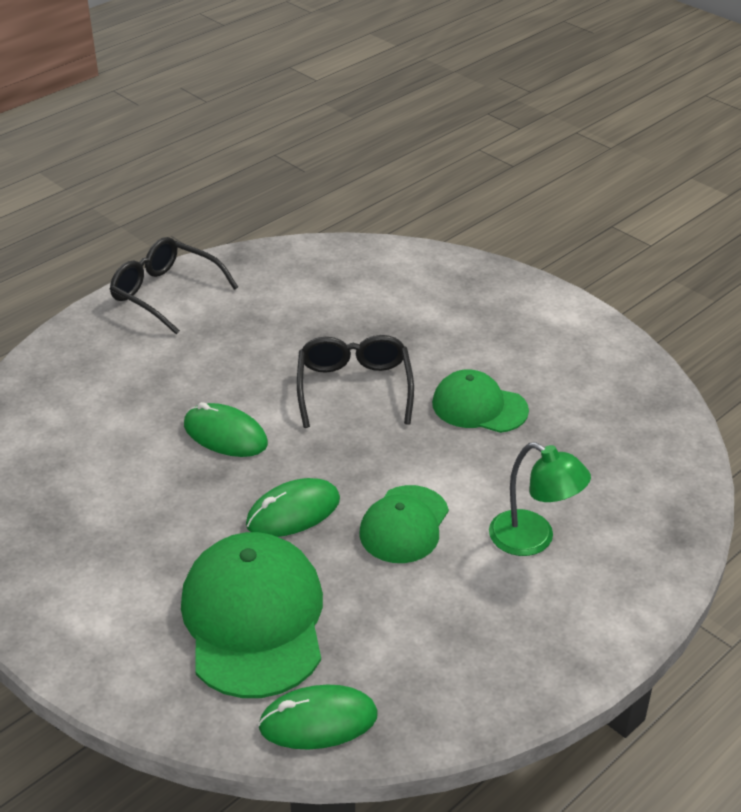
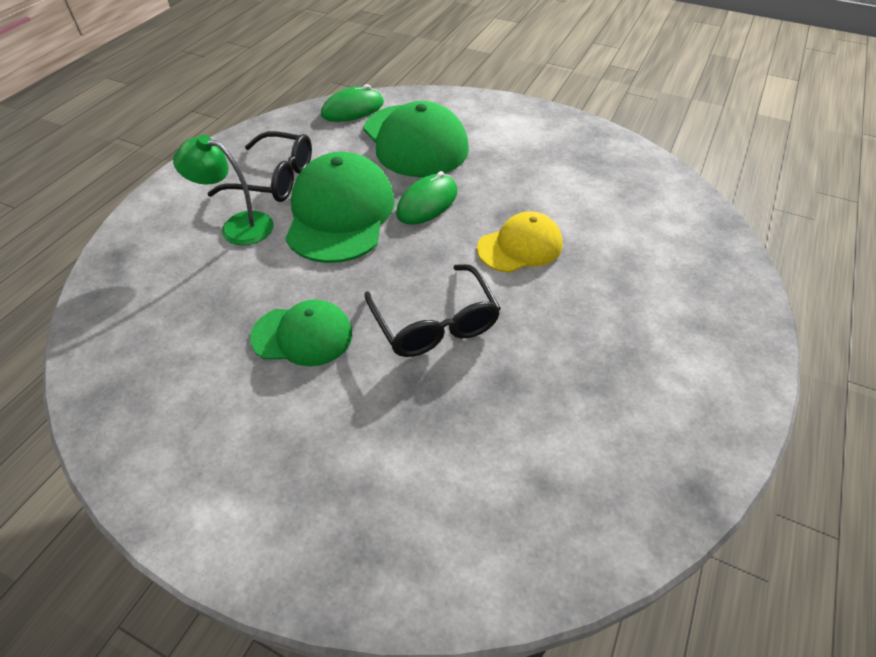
camera: 160 degrees right, 10 degrees up
(165, 293) = (720, 394): black glasses -> black glasses (275, 179)
(225, 435) = (520, 246): green mouse -> yellow cap
(404, 525) = (340, 214): green cap -> green cap, size x1.68

